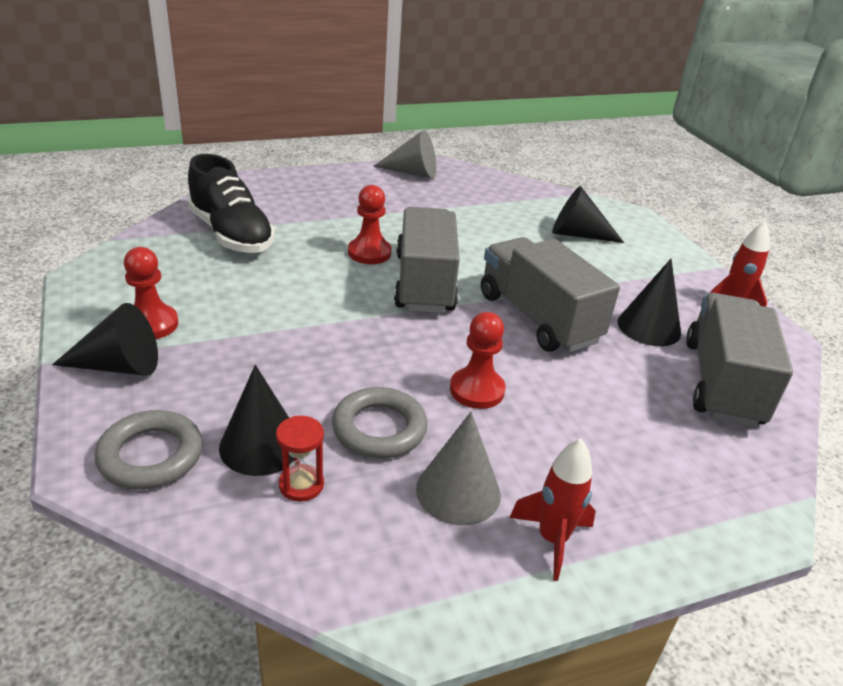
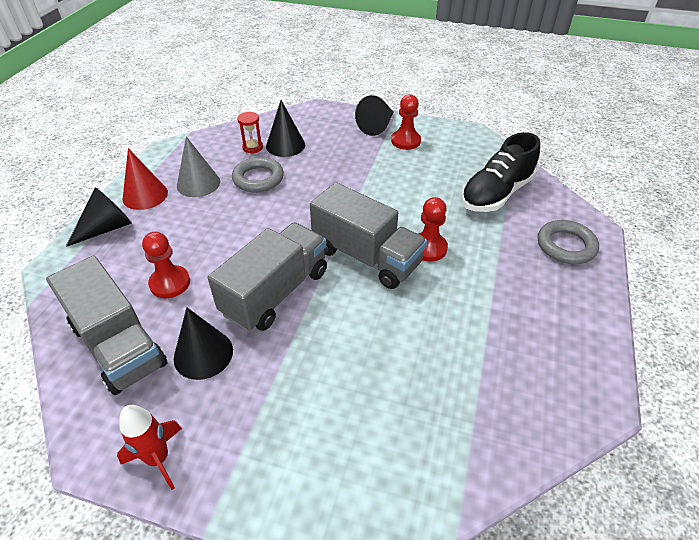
camera: 130 degrees right, 10 degrees up
(151, 455) = (309, 121): grey ring -> grey ring (566, 246)
(231, 234) = (496, 194): black shoe -> black shoe turned 45 degrees counterclockwise
(412, 172) = (584, 357): grey cone -> none
(477, 390) = (246, 223): red pawn -> red pawn (170, 283)
(538, 318) = (275, 292): grey truck -> grey truck turned 60 degrees counterclockwise
(552, 539) = (145, 195): red rocket -> red cone
(578, 234) = (366, 422): black cone -> black cone (107, 228)

